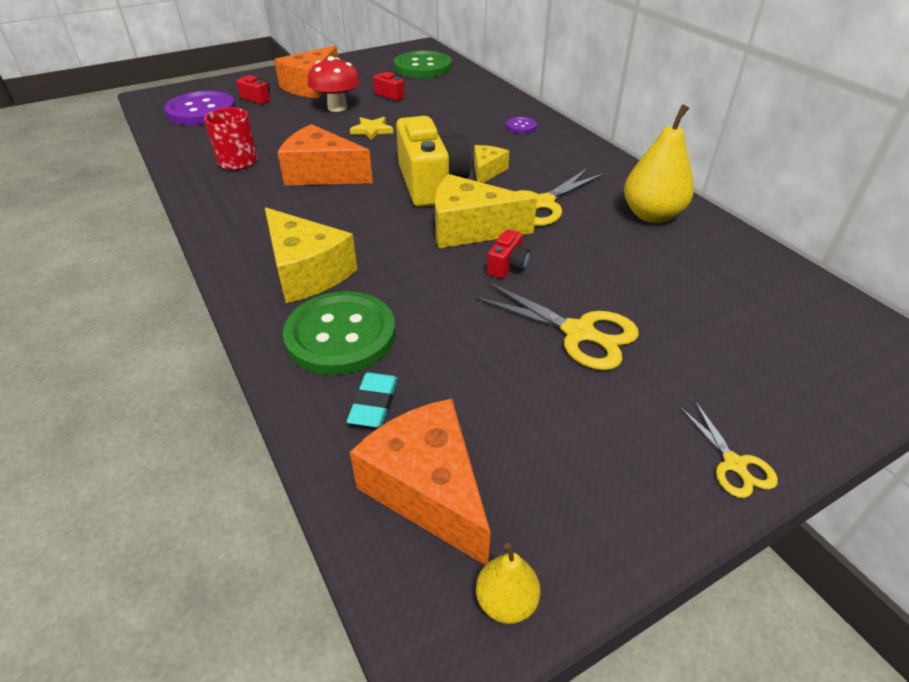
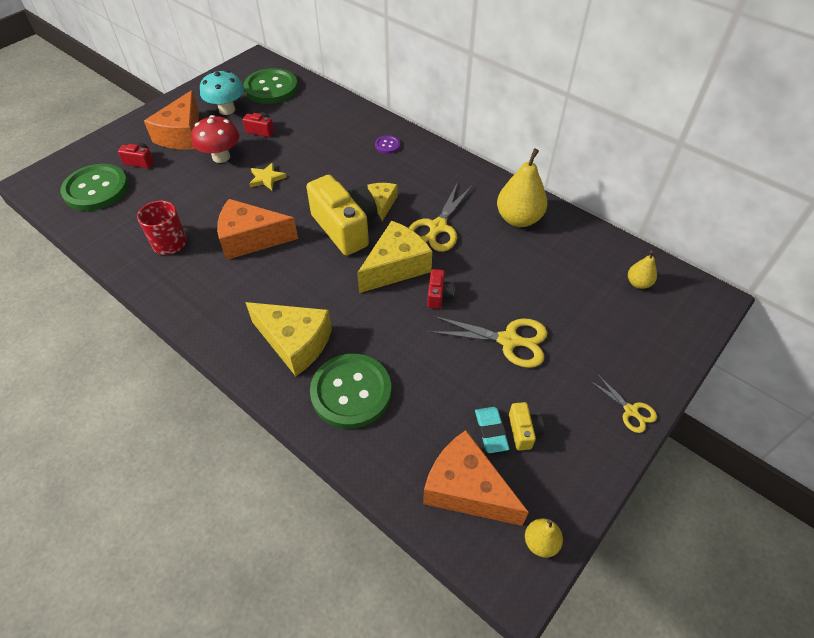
camera: 20 degrees left, 10 degrees up
(201, 111) = (96, 189): purple button -> green button
(367, 76) = (227, 110): none -> turquoise mushroom
(373, 403) = (402, 439): turquoise eraser -> turquoise eraser (491, 431)
(470, 228) = (396, 267): yellow cheese -> yellow cheese turned 150 degrees clockwise
(550, 442) = (523, 431): none -> yellow camera
(802, 314) = (638, 283): none -> yellow pear

